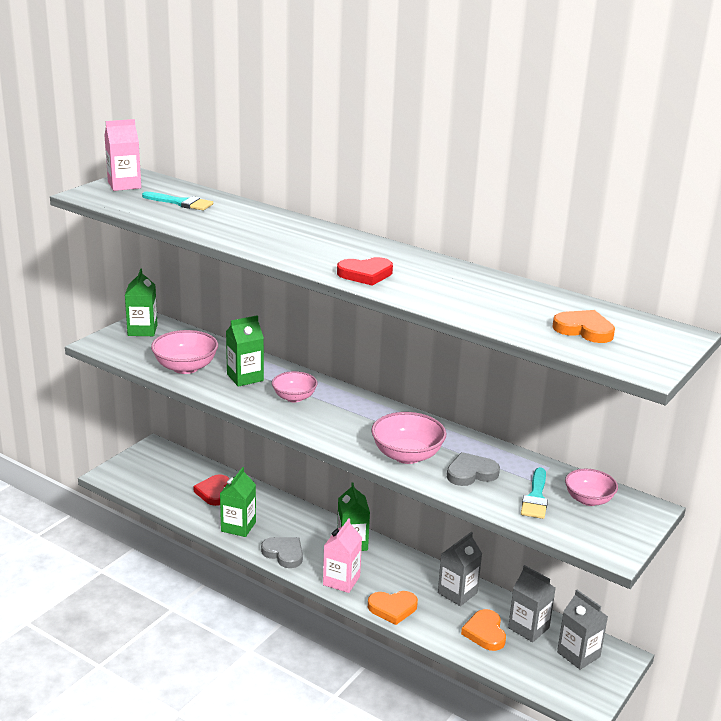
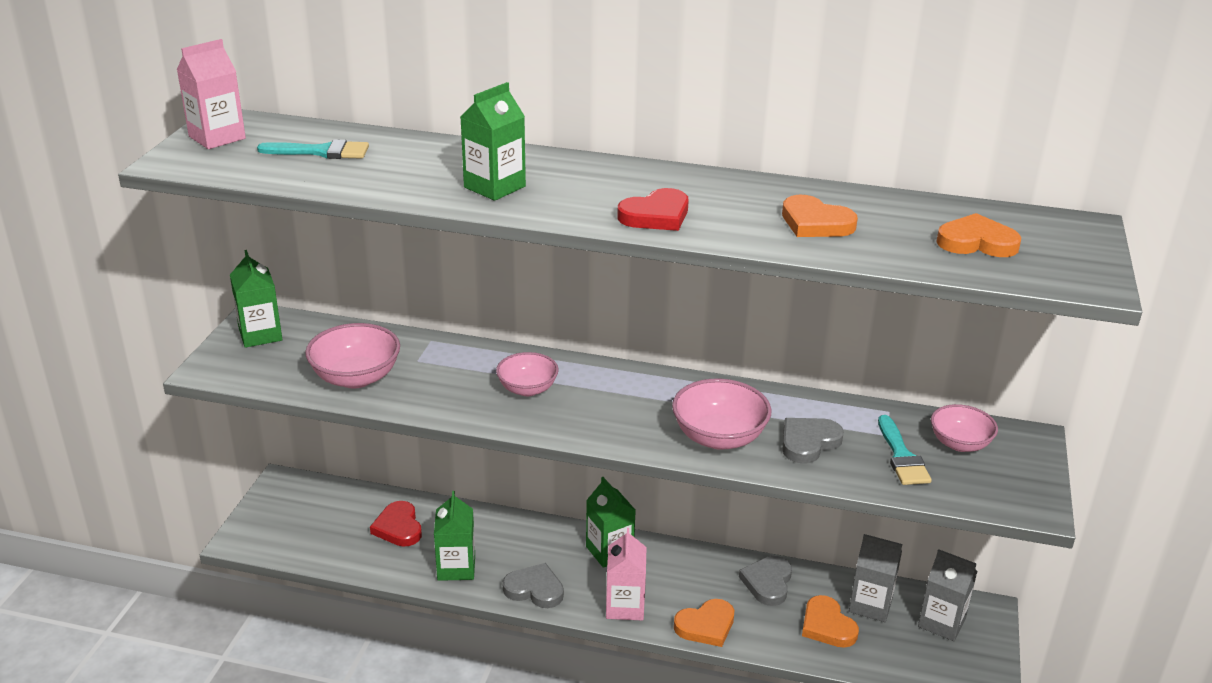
camera: 20 degrees left, 5 degrees up
(245, 377) = (445, 374): green carton -> green carton (494, 187)
(457, 593) = (767, 583): grey carton -> grey heart
(475, 298) = (815, 223): none -> orange heart

